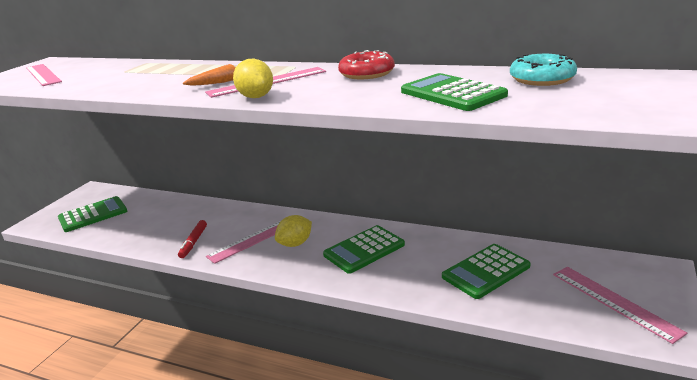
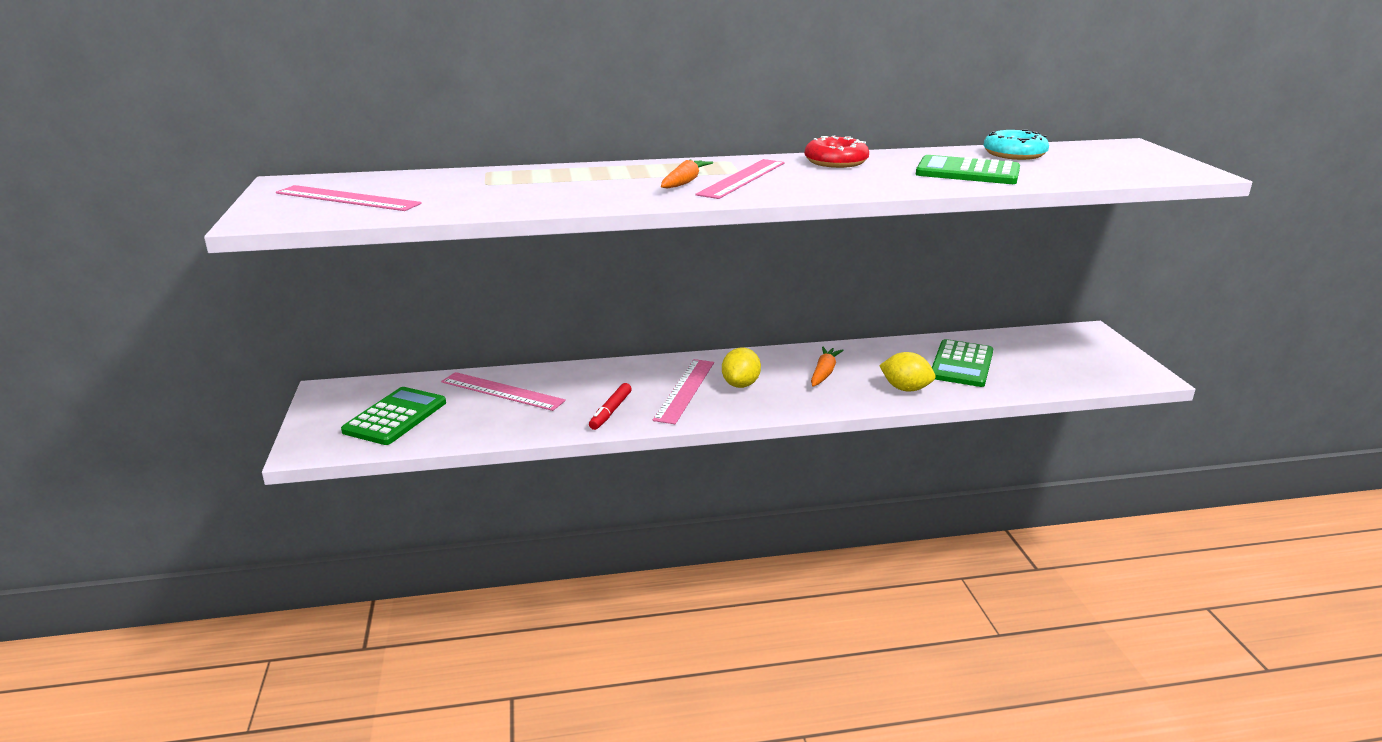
camera: 35 degrees left, 0 degrees up
(193, 242) = (610, 411): red marker -> red marker turned 45 degrees clockwise
(256, 97) = (773, 193): yellow lemon -> yellow lemon (905, 389)
(364, 250) = (824, 373): green calculator -> orange carrot
(614, 302) = (1085, 362): pink ruler -> pink ruler (502, 391)

